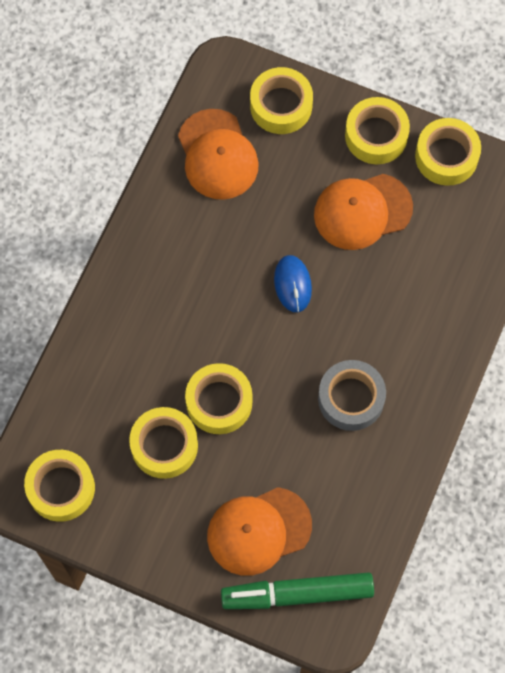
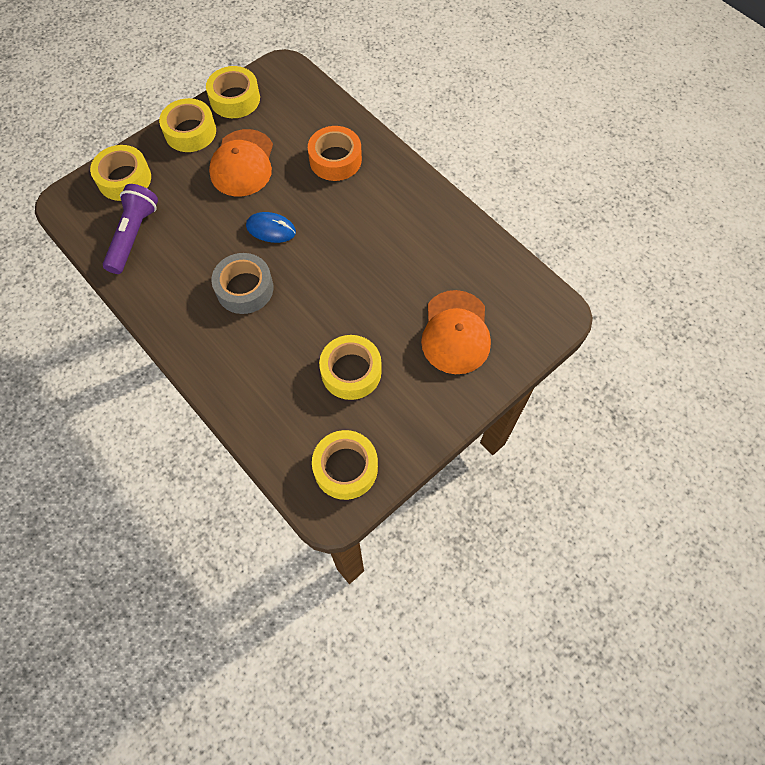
camera: 65 degrees left, 5 degrees down
(217, 155) = (133, 236): orange cap -> purple flashlight
(219, 402) = (336, 317): yellow tape -> none
(297, 594) = (518, 326): green marker -> none
(351, 398) = (382, 229): grey tape -> grey tape (244, 288)
(418, 305) = (335, 160): none -> orange tape

